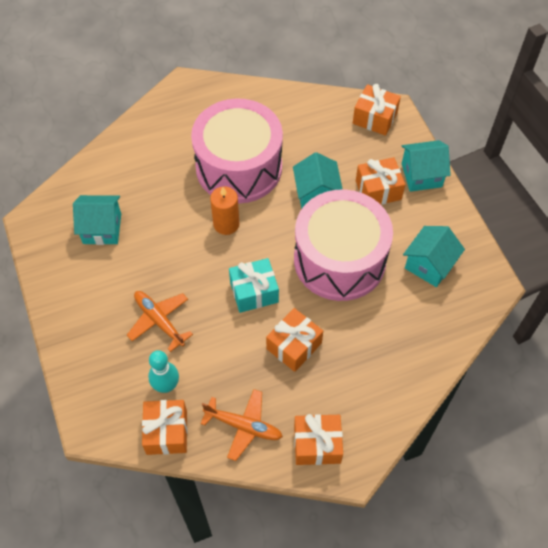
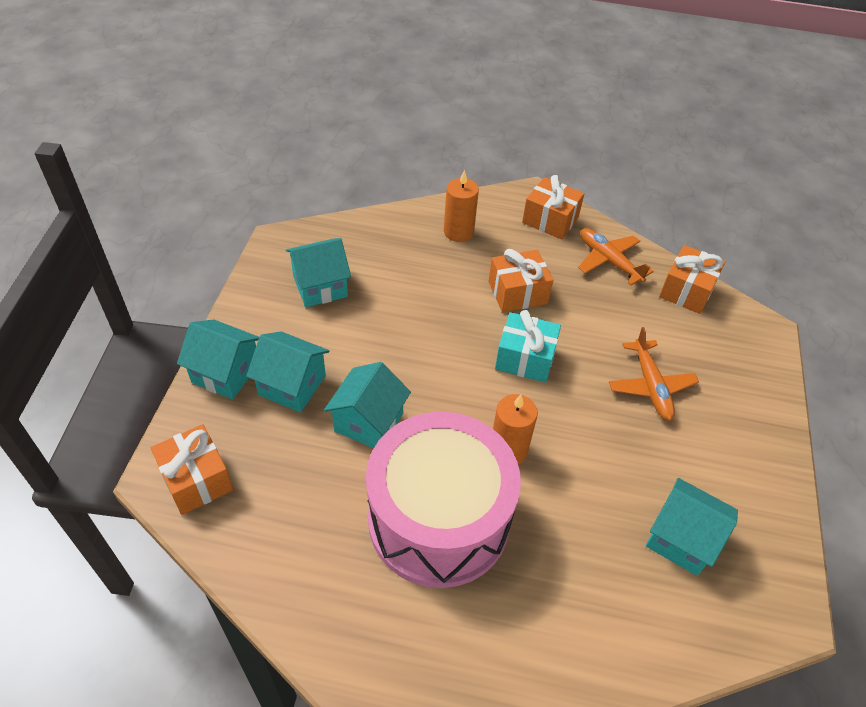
camera: 150 degrees left, 10 degrees down
(166, 385) = (670, 325): turquoise bowling pin -> none
(339, 259) = (406, 339): pink drum -> none
(378, 190) = (292, 385): orange gift -> turquoise house
(379, 379) = (458, 232): none -> orange candle

